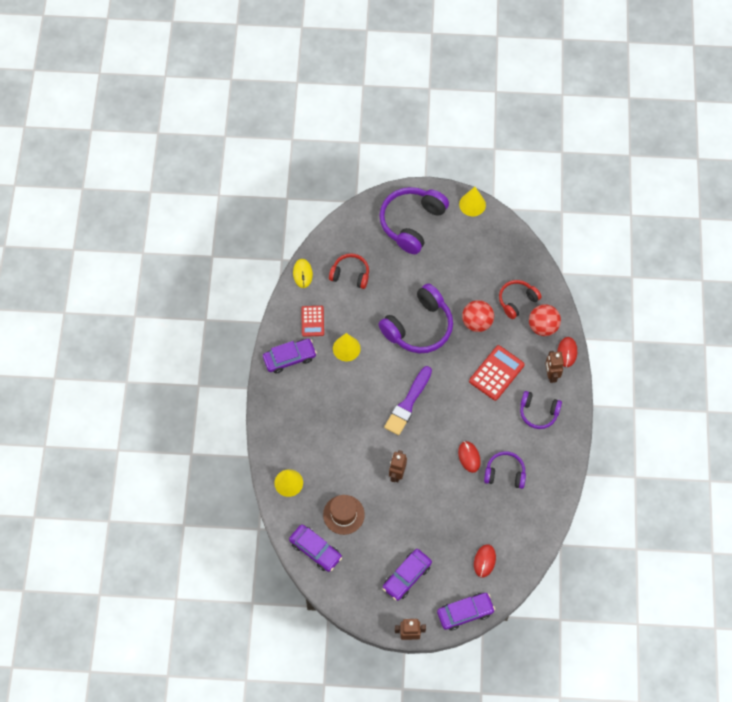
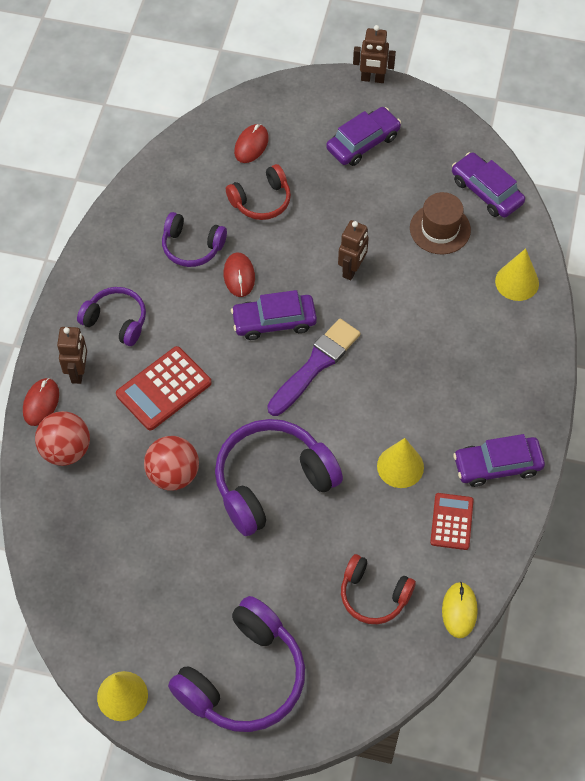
camera: 170 degrees left, 5 degrees down
(465, 613) = (293, 92): purple car -> purple car (274, 321)
(517, 301) = (95, 500): red headphones -> red headphones (261, 201)

